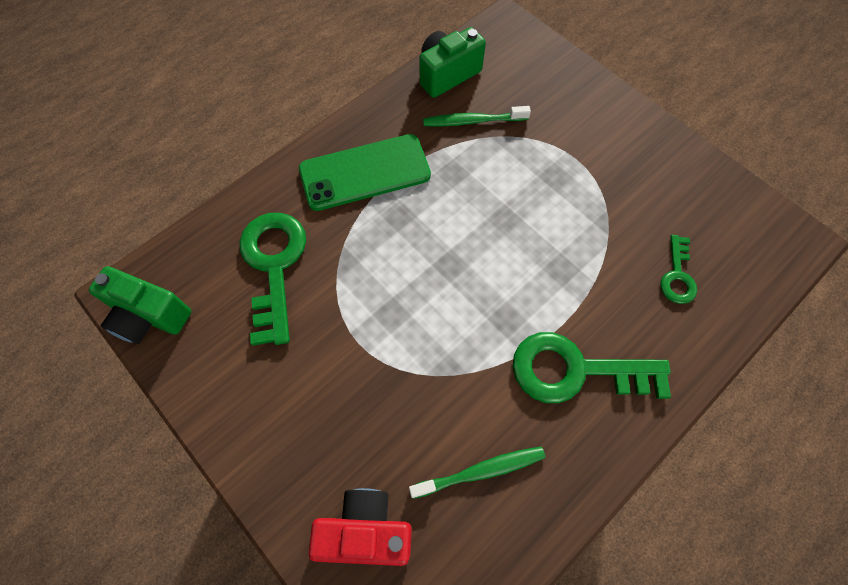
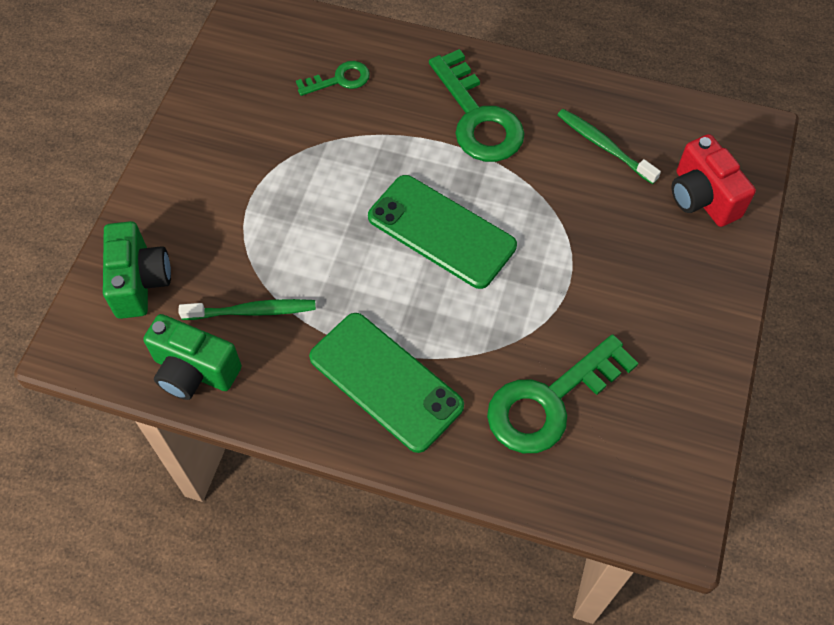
camera: 120 degrees left, 5 degrees down
(149, 316) = (680, 483): green camera -> green camera (140, 282)
(467, 272) = (441, 232): none -> green phone
(473, 121) = (252, 311): green toothbrush -> green toothbrush turned 60 degrees counterclockwise

